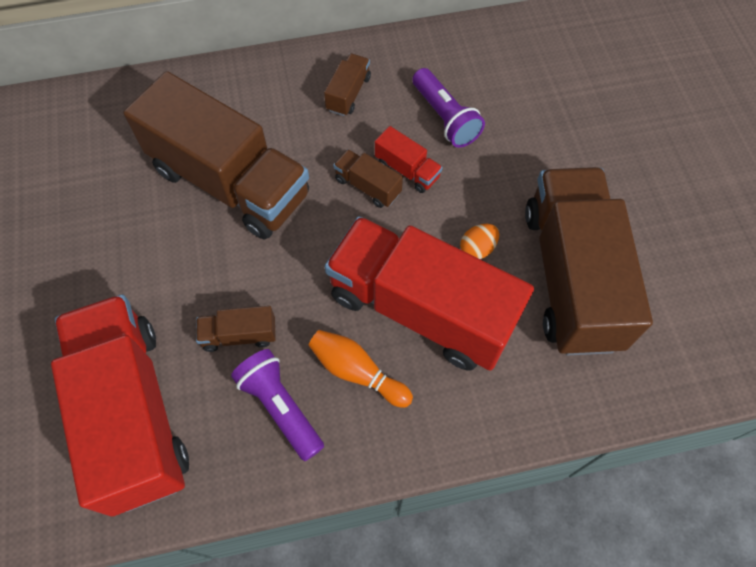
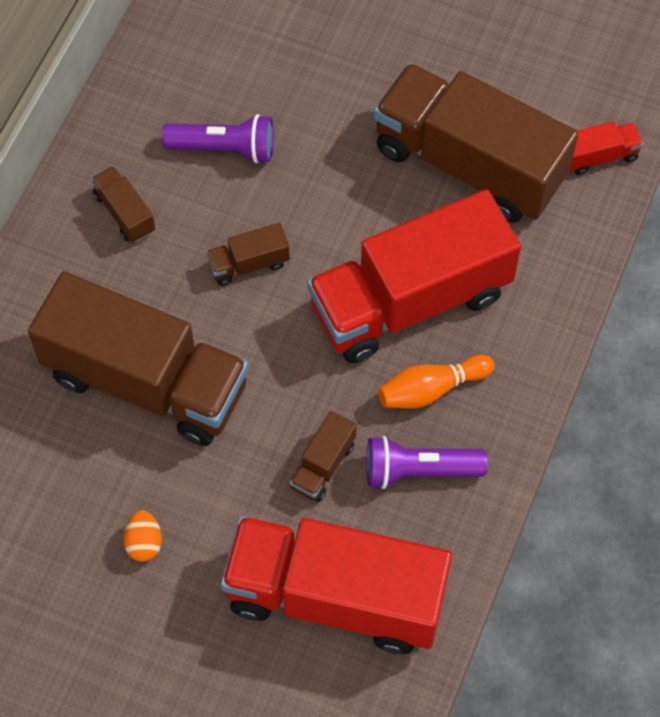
camera: 55 degrees left, 0 degrees up
(230, 182) = (146, 381): brown truck -> brown truck turned 45 degrees clockwise
(407, 170) = (257, 219): red truck -> red truck (599, 156)
(477, 249) = (386, 217): orange egg -> orange egg (144, 543)

